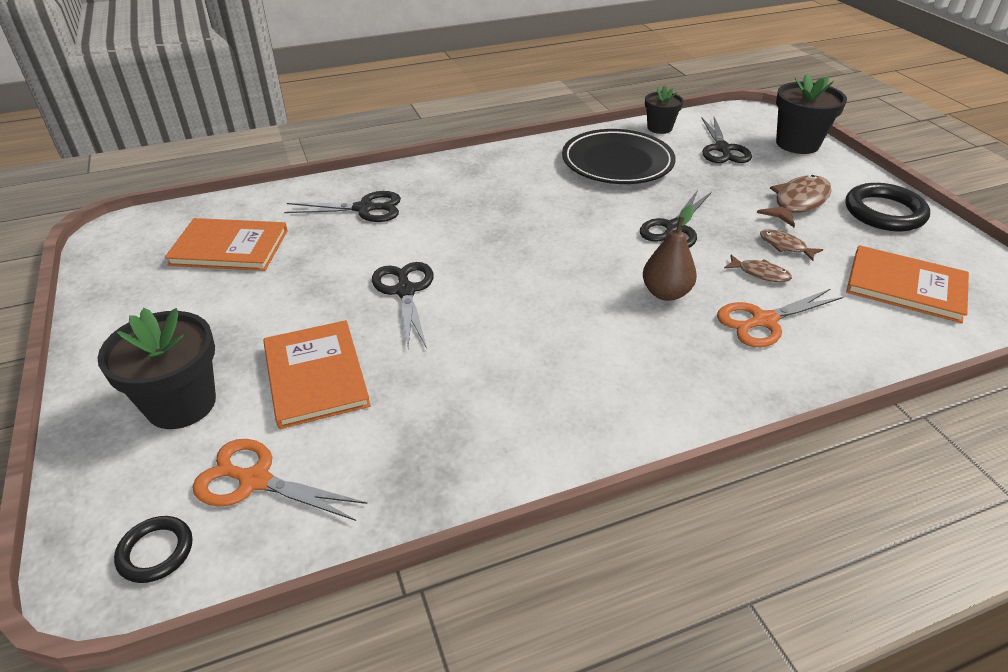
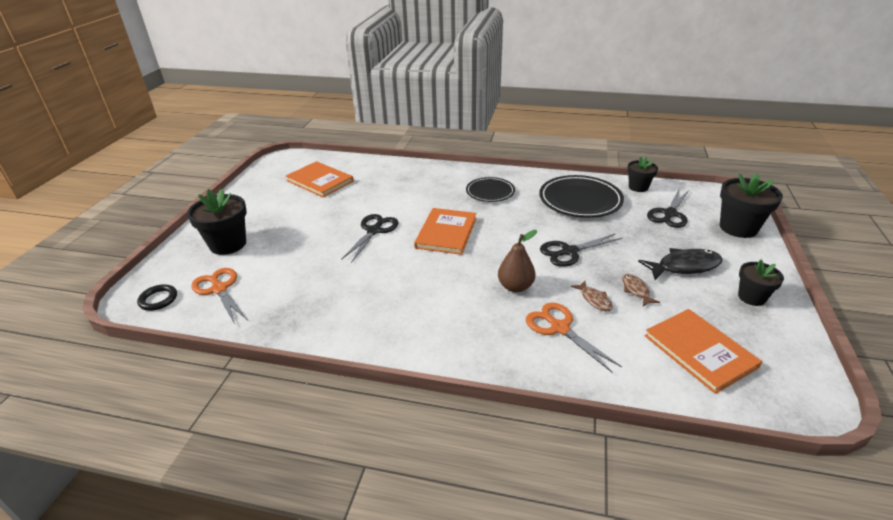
camera: 35 degrees right, 5 degrees down
(316, 375) = (291, 255): orange book -> orange book (446, 233)
(364, 209) = (402, 182): black scissors -> none
(502, 185) = (490, 192): none -> black plate
(763, 321) = (559, 328): orange scissors -> orange scissors turned 45 degrees clockwise
(798, 202) = (684, 266): brown fish -> black fish
(884, 212) = (751, 297): black ring -> black flower pot

